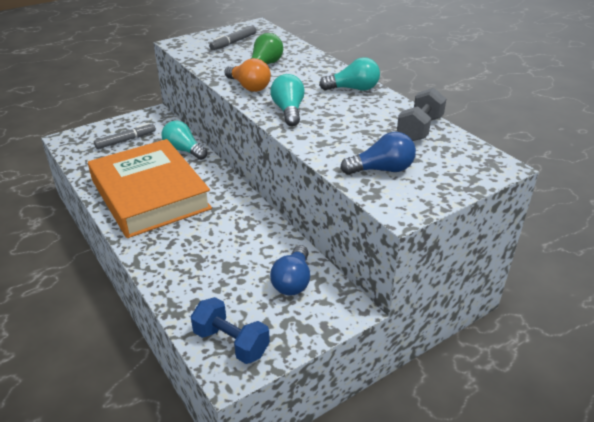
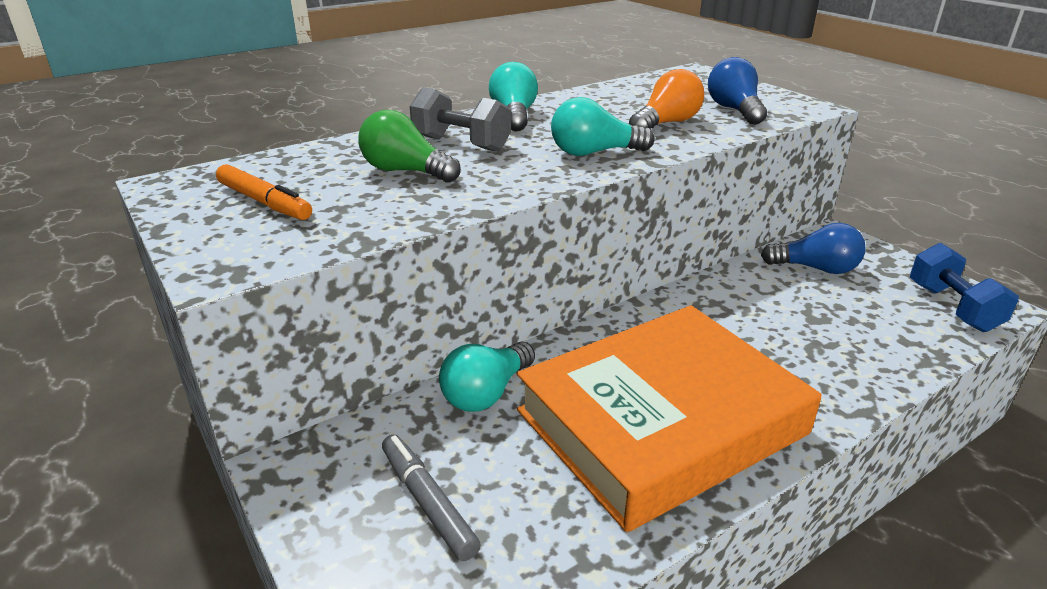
camera: 90 degrees left, 5 degrees down
(231, 342) = (952, 307): blue dumbbell -> blue dumbbell turned 45 degrees counterclockwise
(233, 42) = (264, 202): grey marker -> orange marker
(249, 87) = (502, 181): orange light bulb -> orange light bulb (666, 123)
(419, 129) = (628, 92): grey dumbbell -> grey dumbbell (461, 144)

